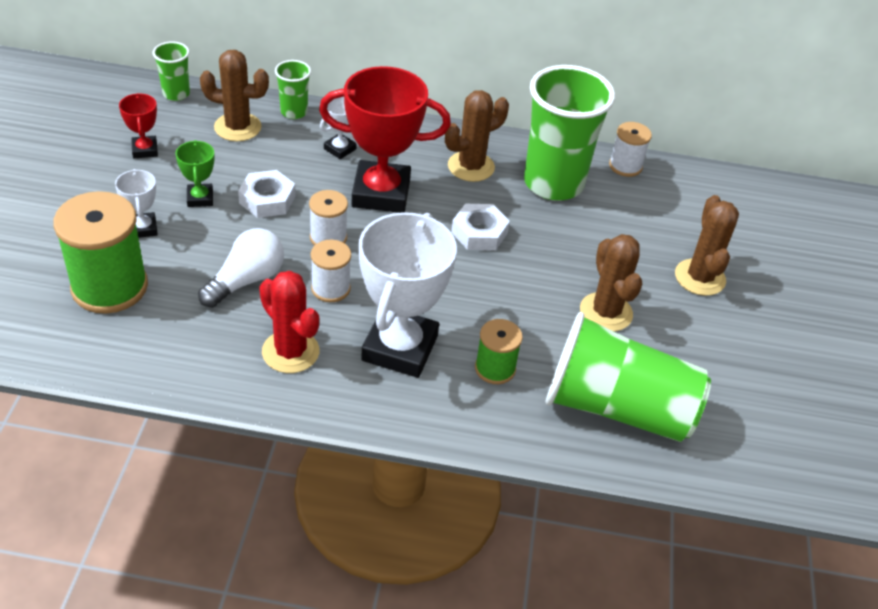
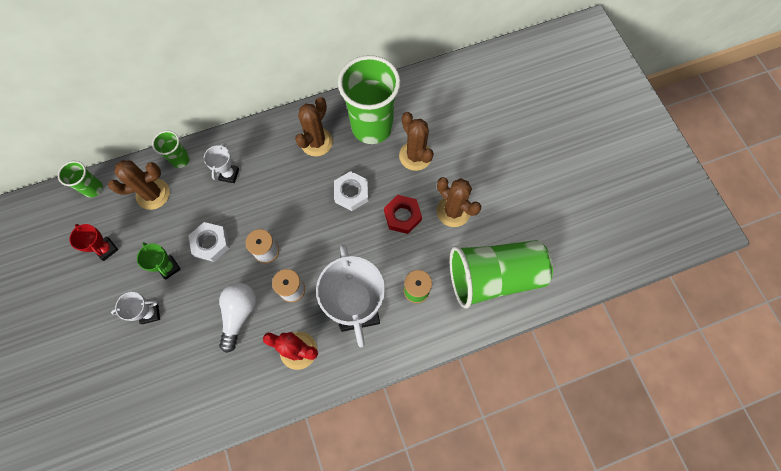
camera: 25 degrees left, 25 degrees up
(109, 287) = (161, 370): green spool -> none
(143, 228) = (150, 313): white trophy -> white trophy turned 60 degrees counterclockwise
(381, 193) = (276, 196): red trophy -> none
(531, 285) = (402, 216): none -> red nut
(625, 166) = (405, 87): white spool -> none
(700, 277) = (489, 153): brown cactus -> brown cactus (415, 156)

